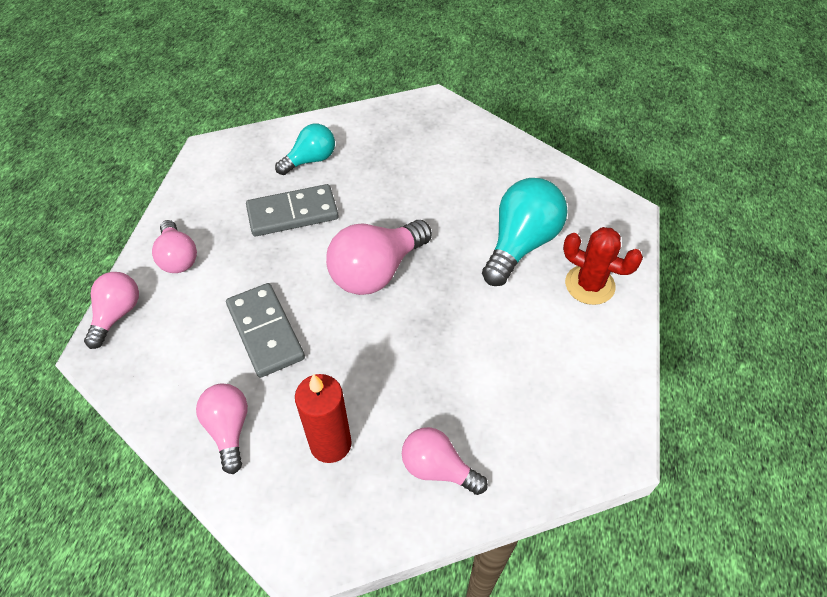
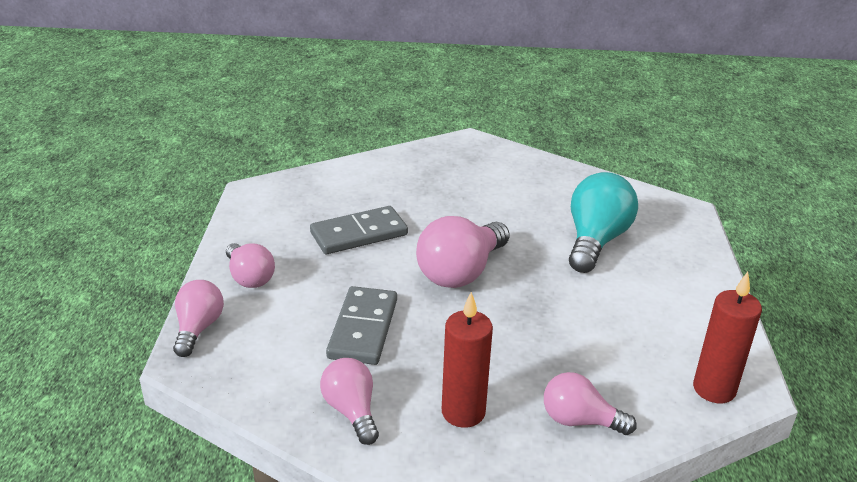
camera: 10 degrees left, 20 degrees down
(265, 331) = (363, 329): grey domino -> grey domino turned 45 degrees clockwise
(310, 160) = (363, 192): turquoise light bulb -> none
(582, 446) = (714, 389): none -> red candle
(589, 285) = (673, 266): red cactus -> none

